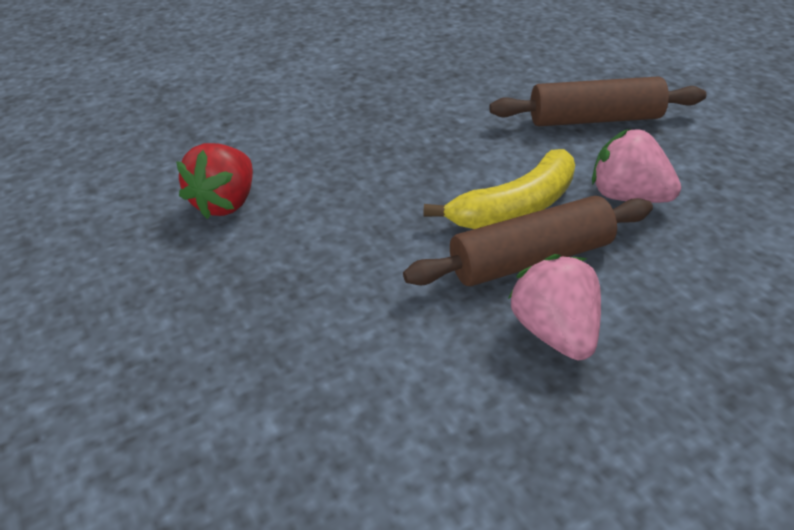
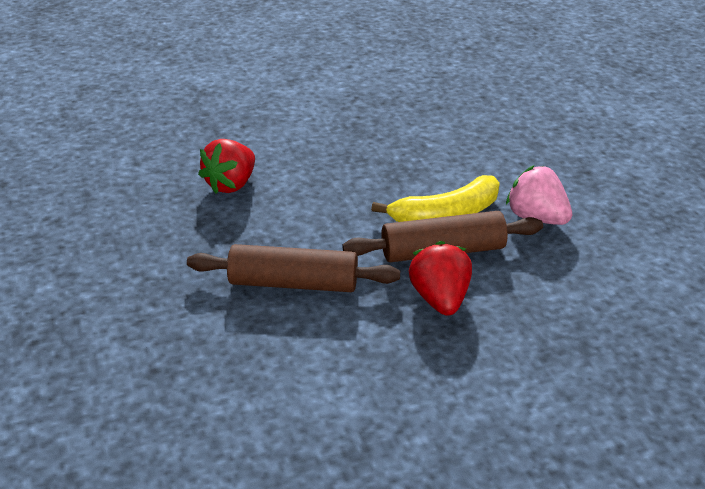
camera: 10 degrees right, 5 degrees down
(554, 332) = (440, 299): pink strawberry -> red strawberry
(594, 119) = (538, 157): brown rolling pin -> brown rolling pin (293, 283)

